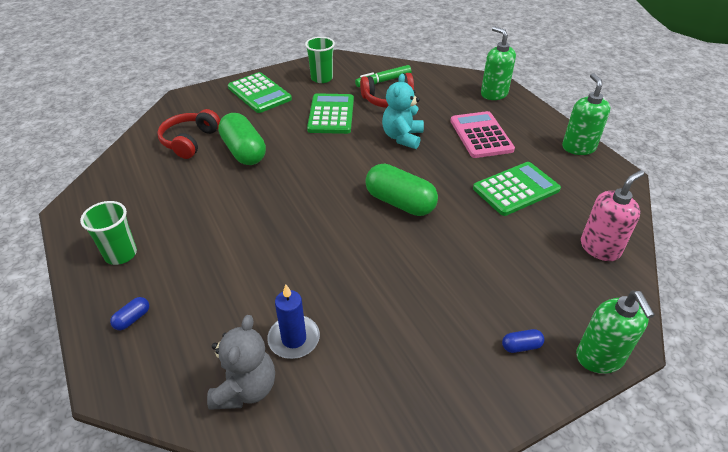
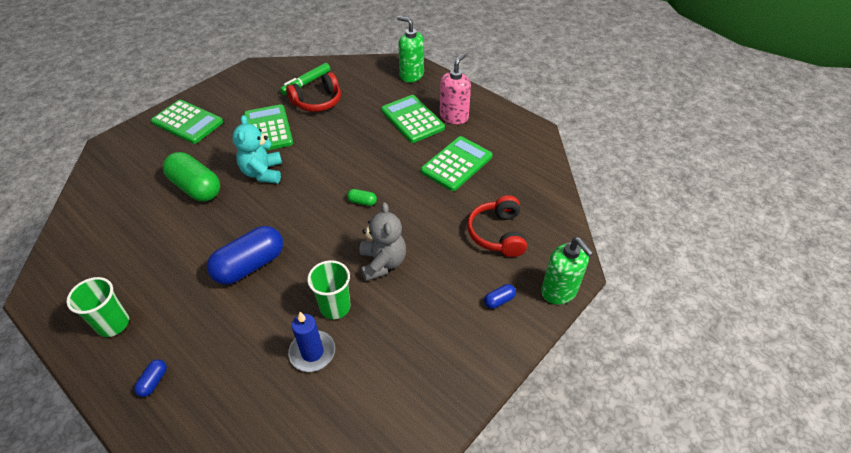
camera: 20 degrees left, 5 degrees up
(190, 141) = (135, 190): red headphones -> red headphones (497, 234)
(245, 388) = (286, 409): grey teddy bear -> grey teddy bear (382, 263)
(265, 235) = (250, 265): none -> blue capsule
(321, 78) = (245, 92): green cup -> green cup (335, 307)
(400, 203) = (362, 202): green capsule -> green capsule, size x0.43
(402, 137) = (343, 137): turquoise teddy bear -> turquoise teddy bear (263, 173)
(481, 135) = (412, 119): pink calculator -> green calculator
(578, 147) = (496, 112): green soap dispenser -> none
(600, 248) = (536, 200): pink soap dispenser -> pink soap dispenser (454, 117)

